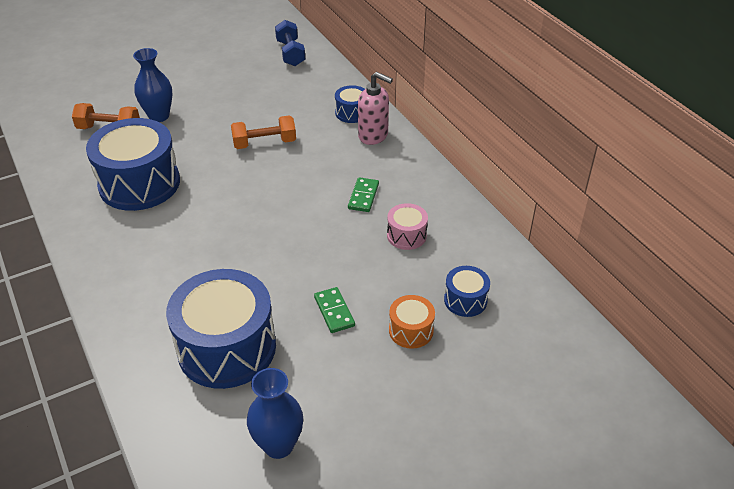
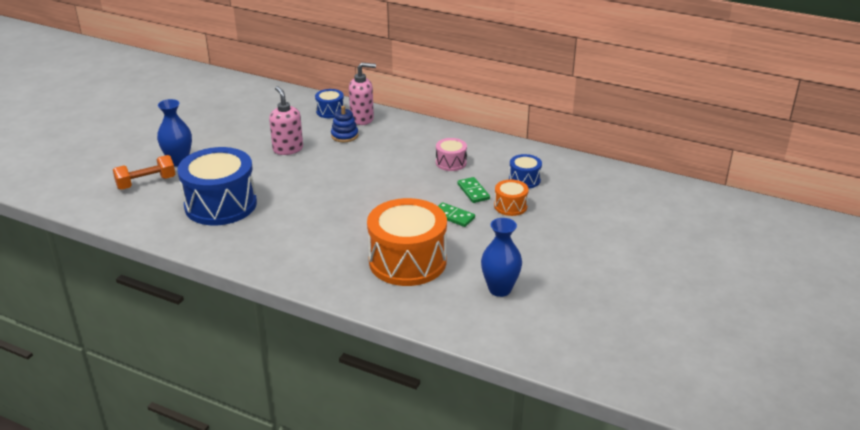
camera: 35 degrees left, 10 degrees down
(227, 348) = (407, 261): blue drum -> orange drum
(264, 143) = (288, 149): orange dumbbell -> pink soap dispenser
(290, 53) = (236, 91): blue dumbbell -> none
(334, 150) = (344, 135): none -> blue stacking toy
(363, 196) = (397, 153): green domino -> green domino (473, 191)

